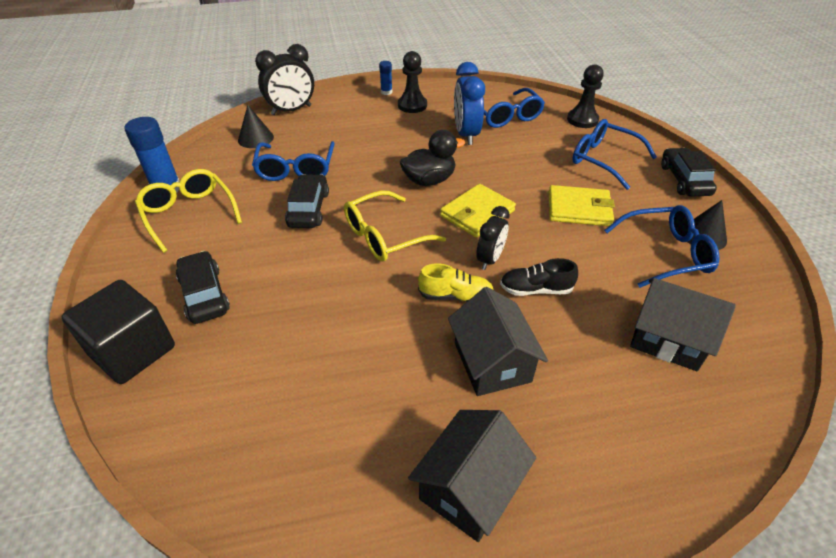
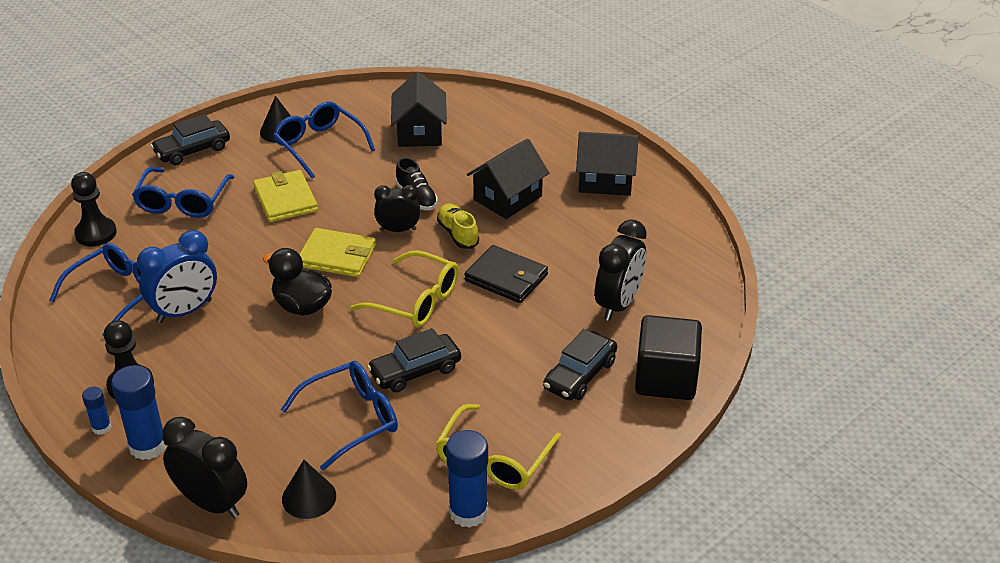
camera: 120 degrees left, 5 degrees down
(252, 369) = (618, 304): none -> black clock
(356, 101) = (148, 446): none -> blue glue stick
(365, 303) = (506, 277): none -> black wallet

